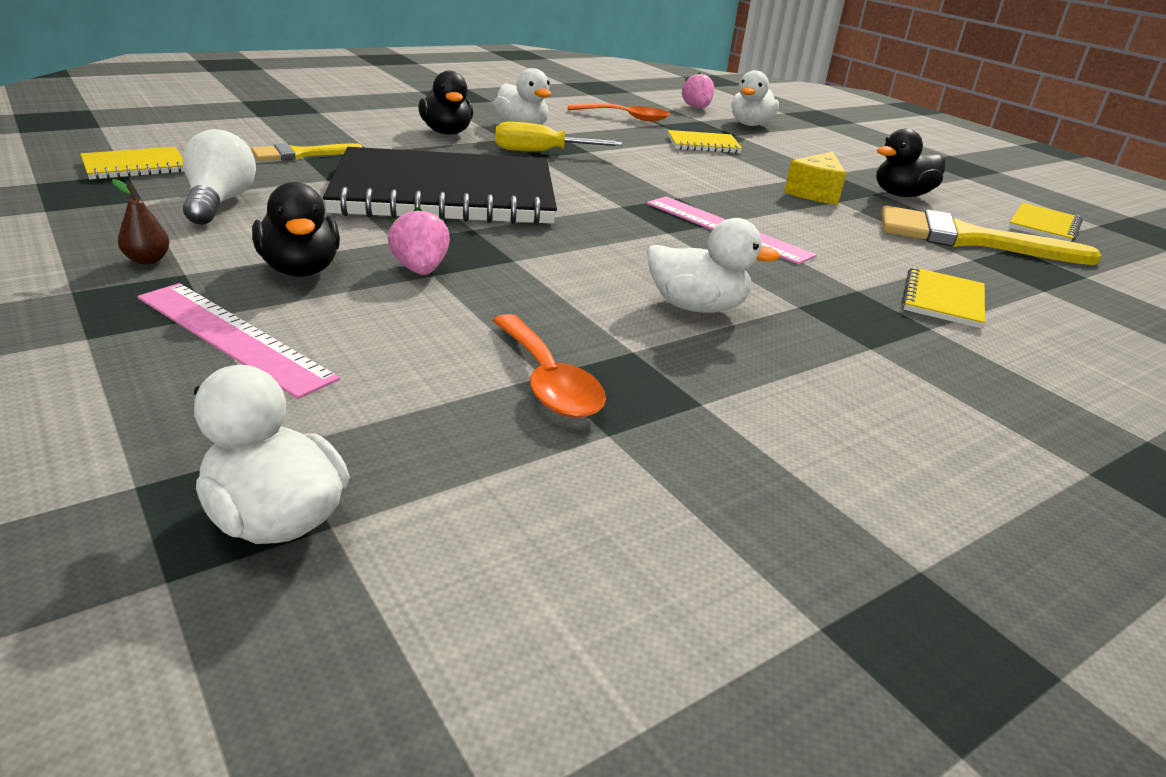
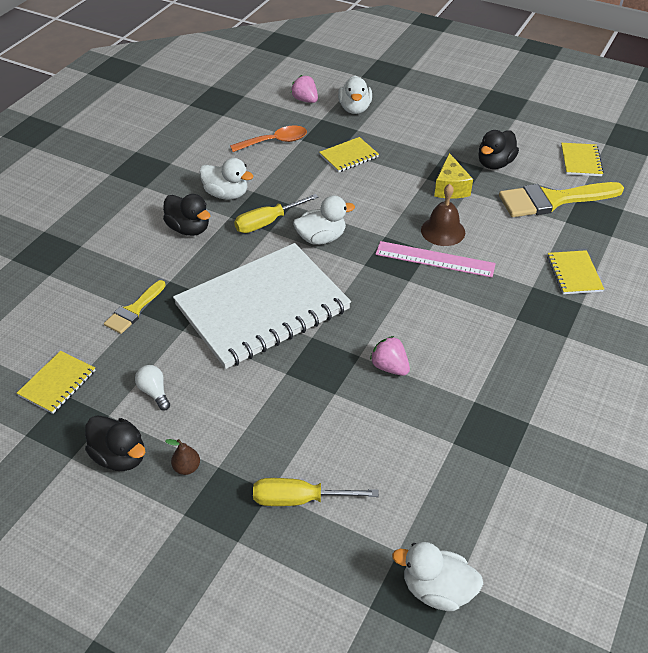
camera: 25 degrees left, 15 degrees up
(219, 202) = (154, 392): white light bulb -> white light bulb, size x0.61
(233, 336) = (300, 499): pink ruler -> yellow screwdriver
(300, 269) = (269, 429): black duck -> black duck (120, 456)
(420, 270) = (325, 393): pink strawberry -> pink strawberry (389, 367)
(445, 193) = (262, 307): black notebook -> white notebook
(548, 381) = (459, 446): orange spoon -> none
(696, 307) = (474, 347): white duck -> white duck (321, 238)
(765, 215) = (443, 231): none -> brown bell

